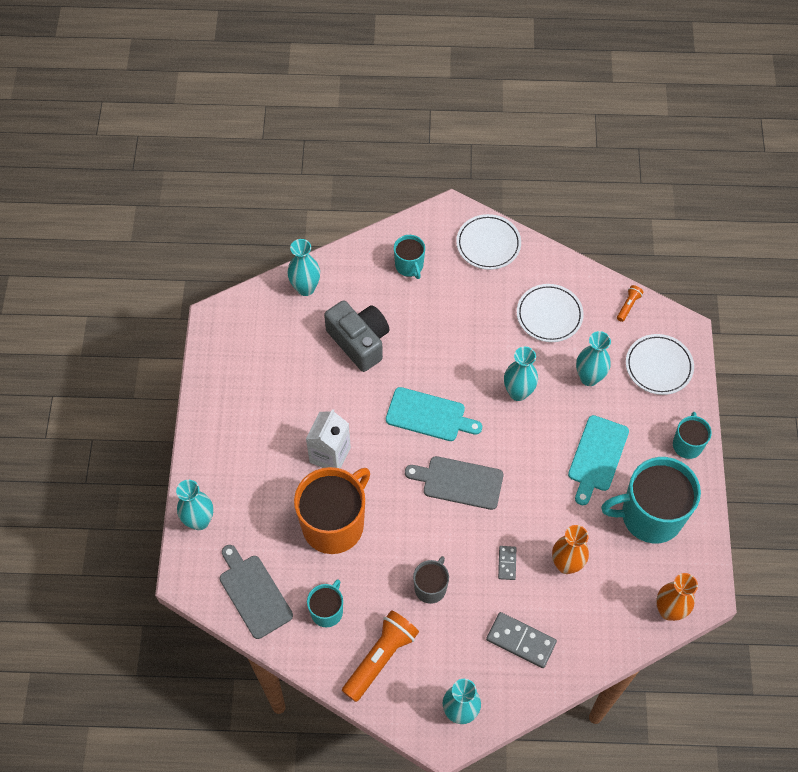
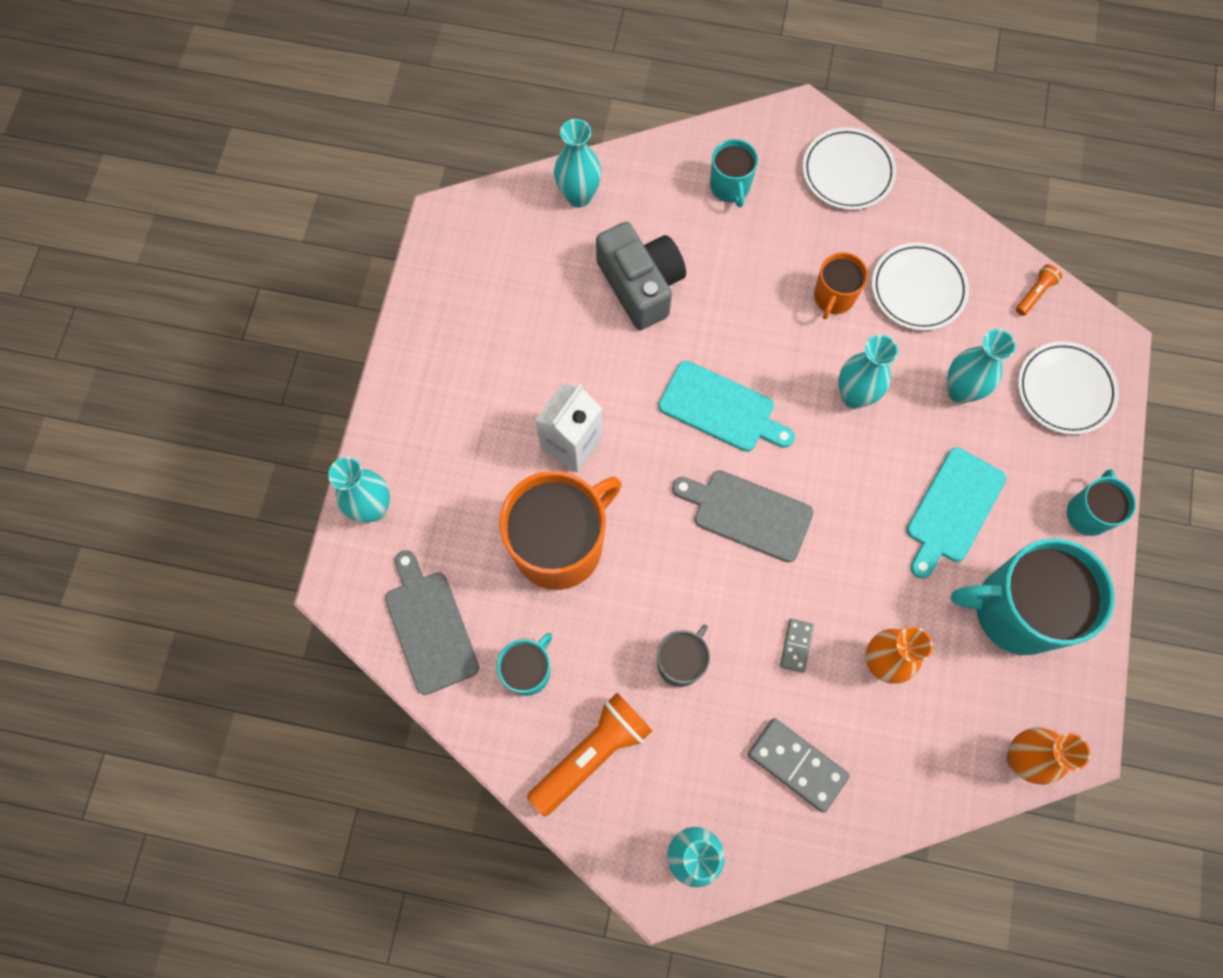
camera: 10 degrees right, 10 degrees up
(493, 329) = (833, 297): none -> orange mug

